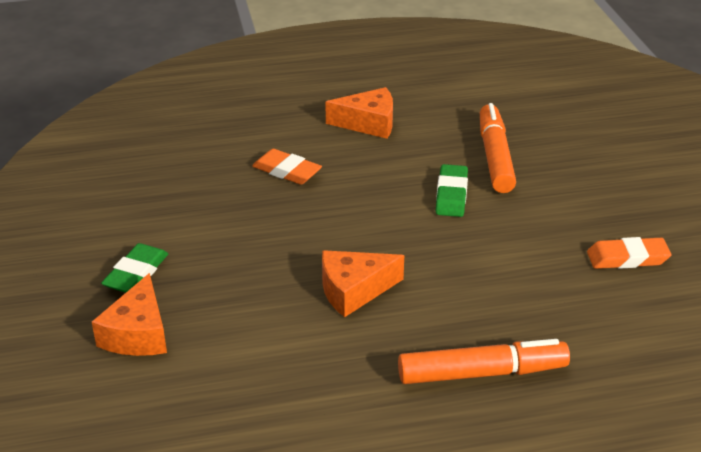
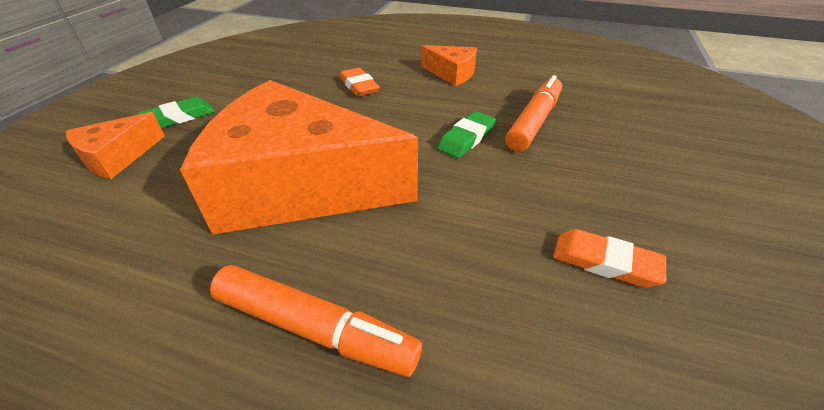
camera: 30 degrees right, 5 degrees up
(354, 290) = (299, 186): orange cheese -> orange cheese, size x2.27

